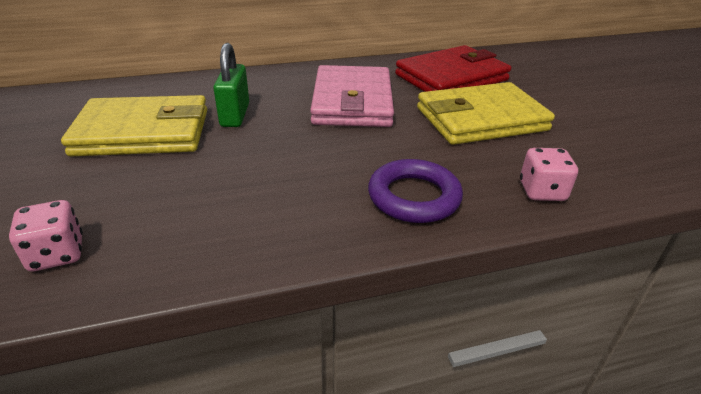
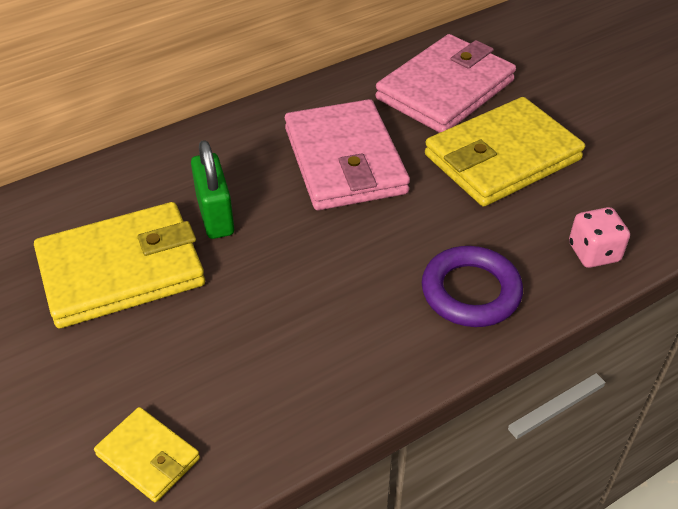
camera: 15 degrees left, 10 degrees up
(57, 254) = (148, 456): pink dice -> yellow wallet
(451, 77) = (445, 89): red wallet -> pink wallet

